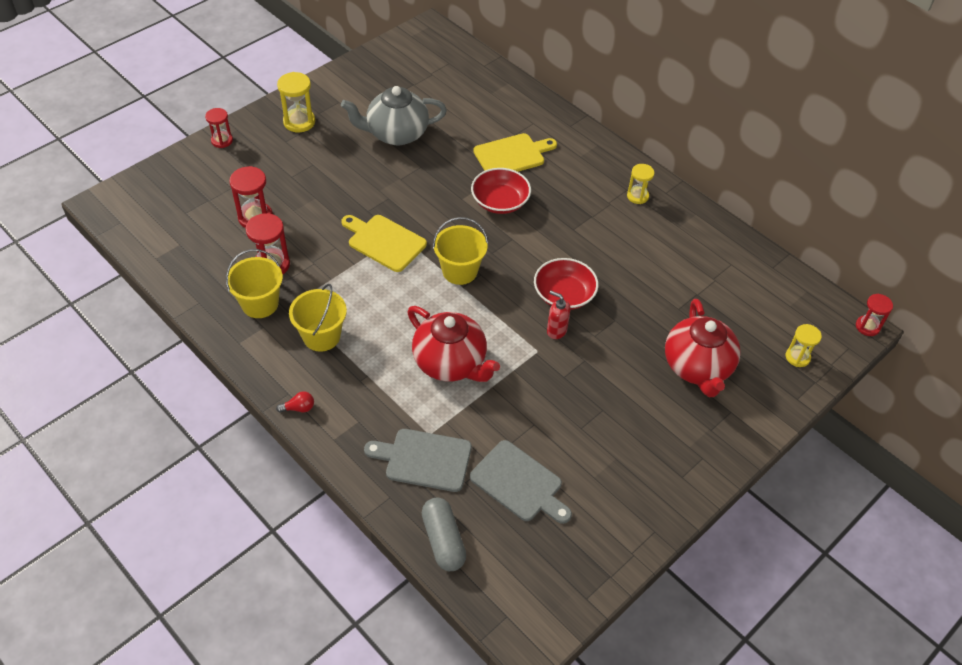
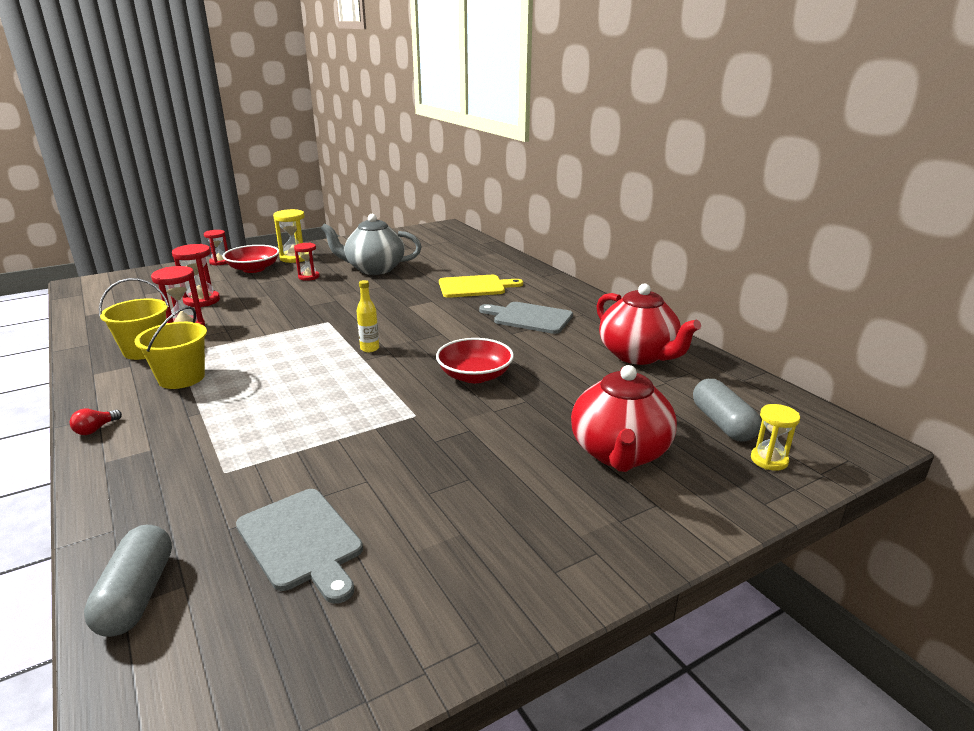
camera: 15 degrees right, 25 degrees down
(299, 408) = (95, 429): red light bulb -> red light bulb turned 120 degrees clockwise
(384, 242) = (308, 324): yellow cutting board -> none
(424, 459) = (194, 496): grey cutting board -> grey cutting board (529, 318)
(451, 363) = (304, 413): red teapot -> red teapot (638, 355)
(460, 271) = (369, 349): yellow bucket -> yellow bottle
(500, 202) = (444, 311): red bowl -> red bowl (253, 269)
(556, 331) = (449, 401): red soap dispenser -> none
(637, 196) = (593, 319): yellow hourglass -> none
(763, 323) = (722, 423): none -> grey capsule
(867, 327) = (876, 442): red hourglass -> red hourglass (309, 277)

